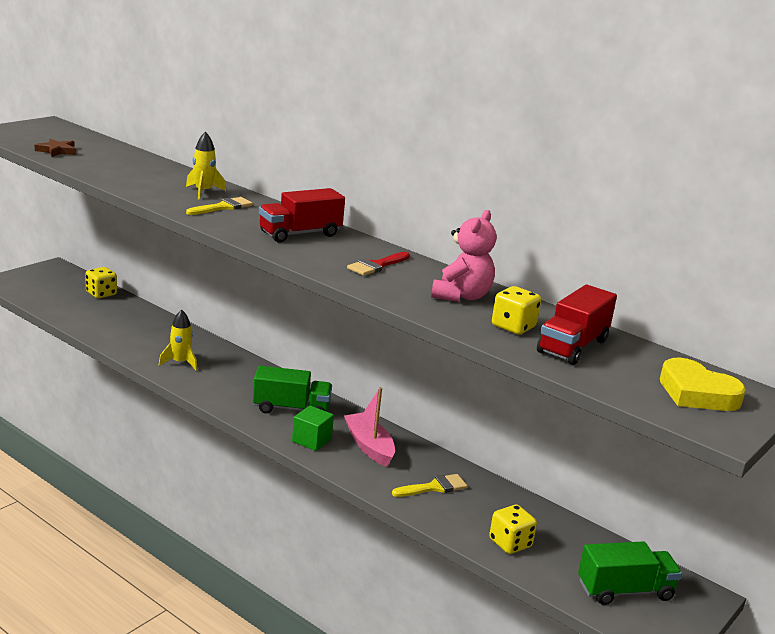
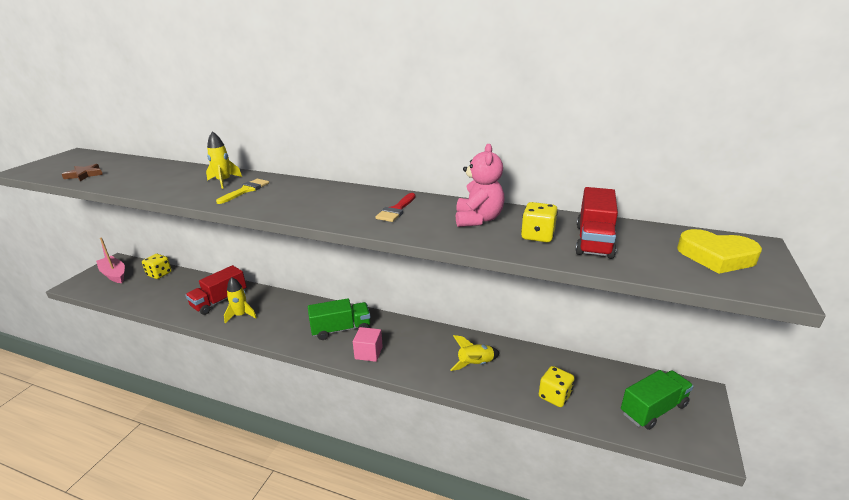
camera: 15 degrees left, 5 degrees up
(300, 234) = (320, 198): red truck -> red truck (219, 301)
(311, 440) = (368, 353): green cube -> pink cube
(369, 446) = (412, 344): pink boat -> pink boat (114, 274)
(434, 487) = (475, 364): yellow brush -> yellow rocket

